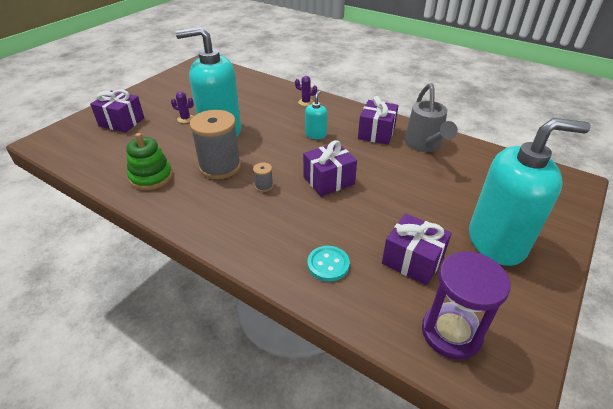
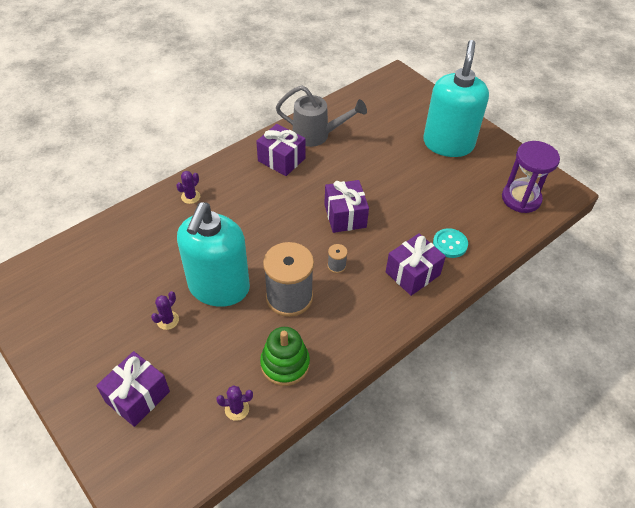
camera: 75 degrees left, 10 degrees up
(109, 163) = (237, 409): none -> purple cactus
(315, 135) = (263, 205): turquoise soap dispenser -> none
(412, 260) = (456, 194): purple gift -> purple gift (412, 273)

